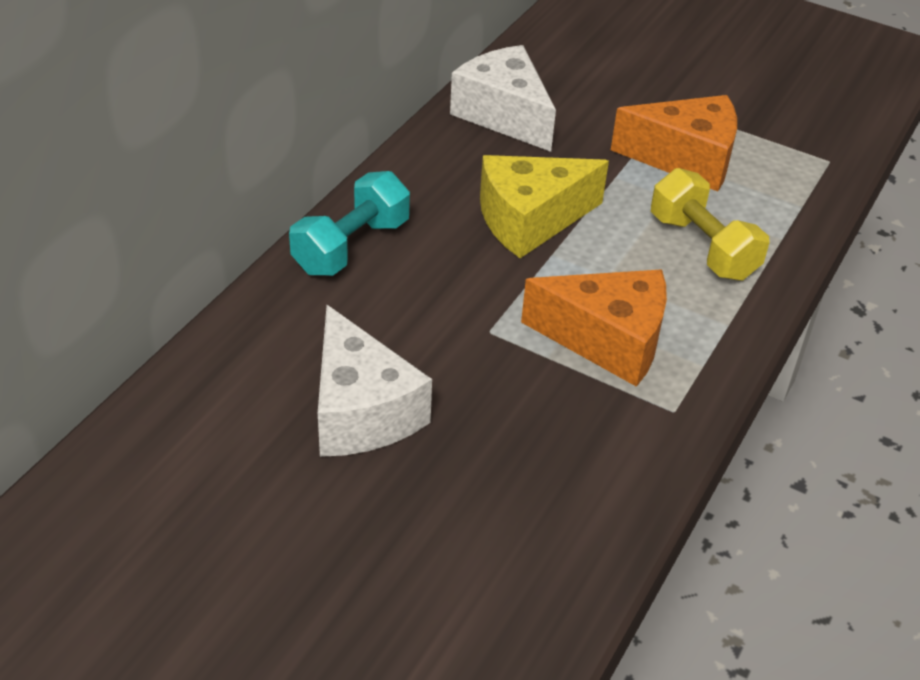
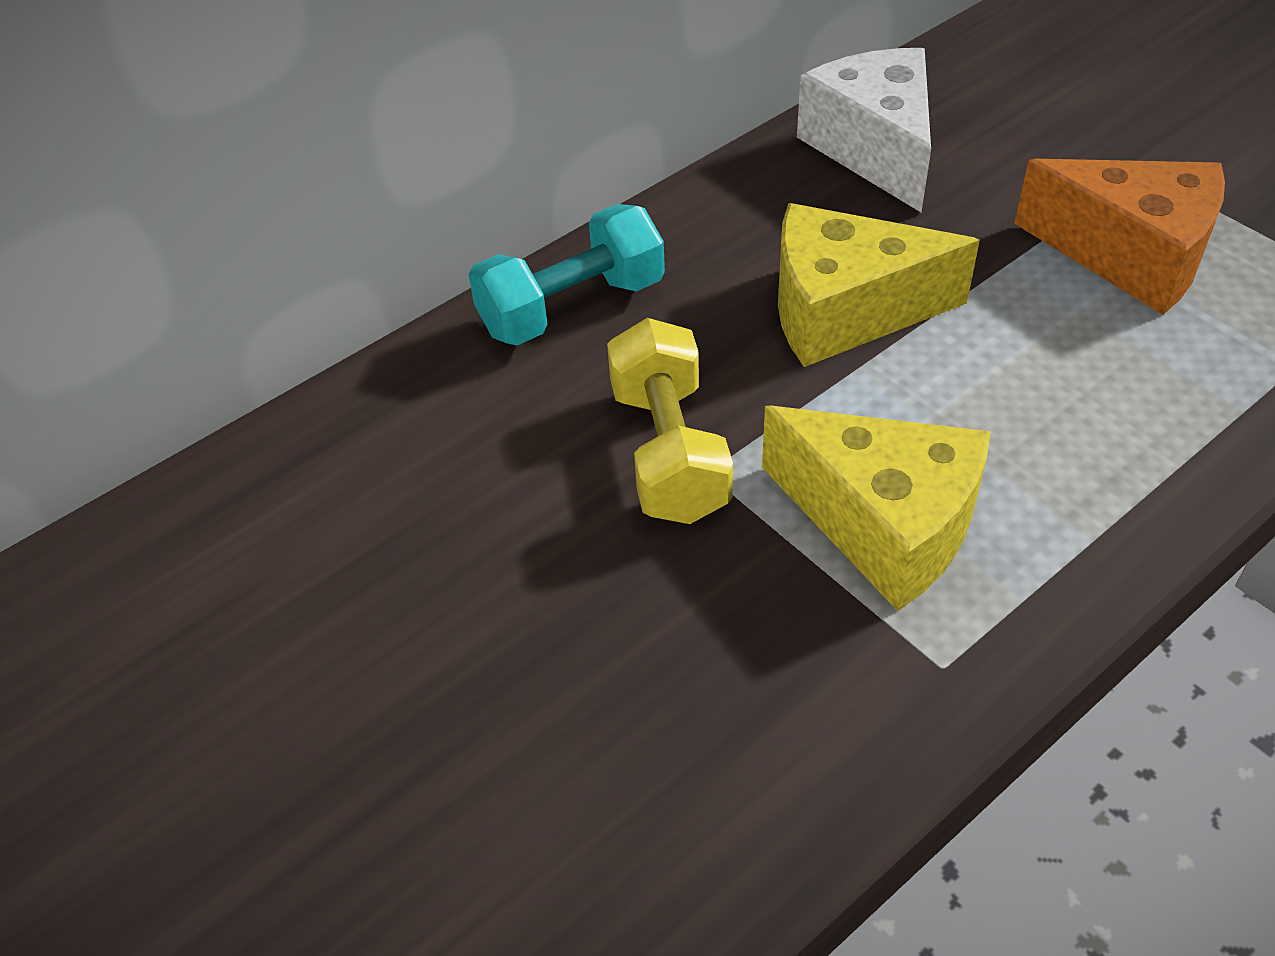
camera: 25 degrees right, 5 degrees up
(361, 411) = (470, 556): white cheese -> none
(608, 340) = (883, 524): orange cheese -> yellow cheese
(702, 247) = (1101, 401): yellow dumbbell -> yellow dumbbell (669, 452)

